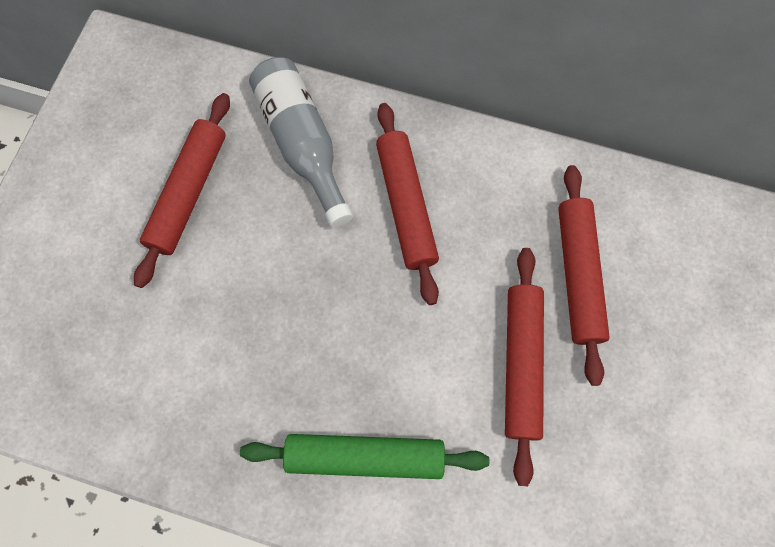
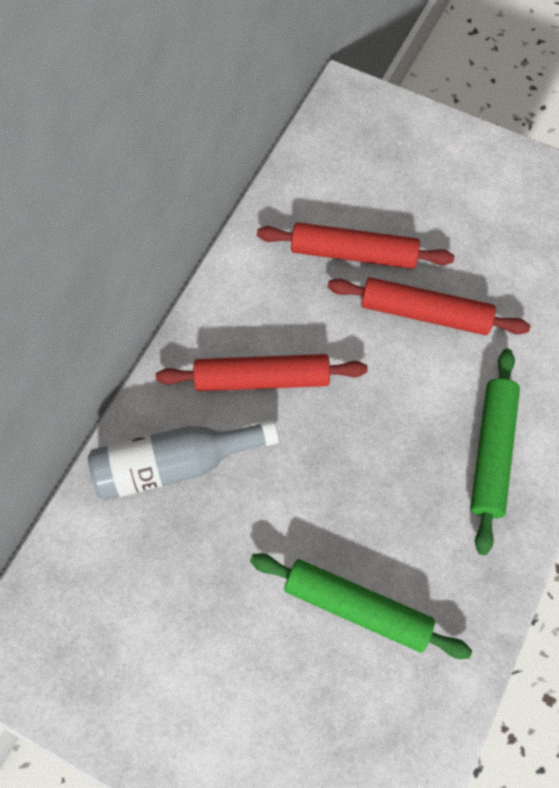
camera: 80 degrees left, 5 degrees down
(181, 333) = (356, 607): none -> green rolling pin
(189, 193) = (205, 586): red rolling pin -> none

